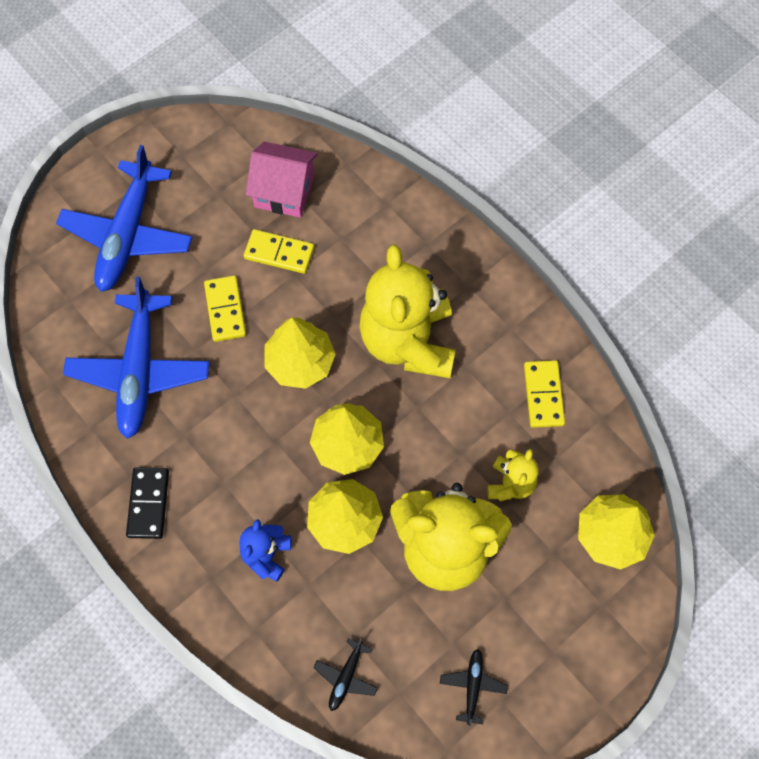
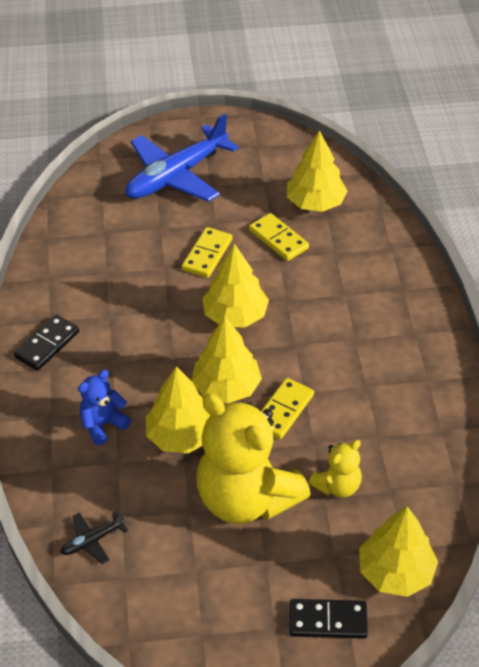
camera: 35 degrees right, 20 degrees down
(140, 371) = (112, 261): blue plane -> none
(284, 191) = (315, 203): pink house -> yellow tree
(408, 341) = (332, 345): yellow teddy bear -> none
(472, 686) = (186, 609): black plane -> none
(543, 395) = (417, 440): yellow domino -> yellow domino (283, 410)
(590, 616) = (328, 620): none -> black domino

